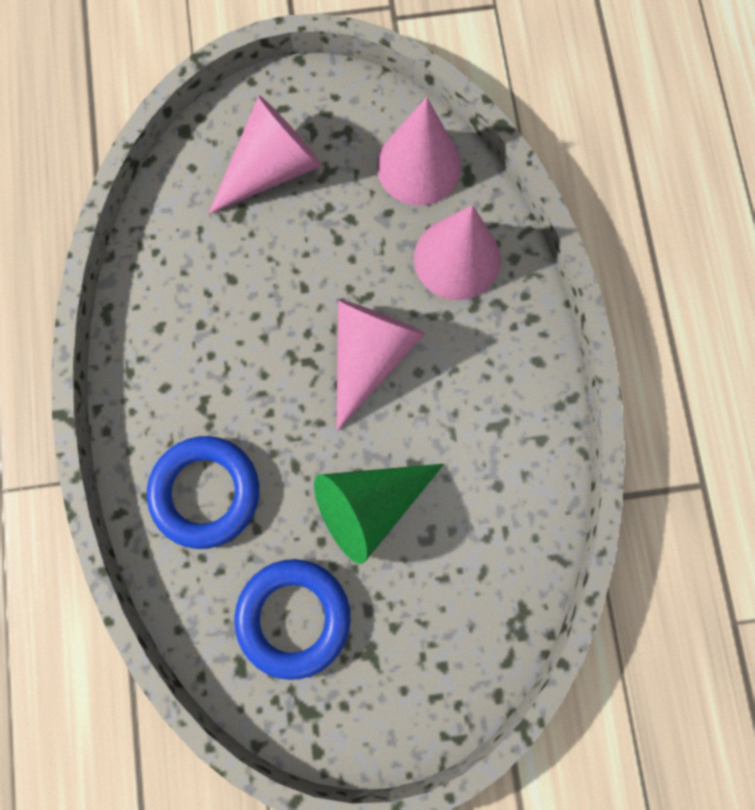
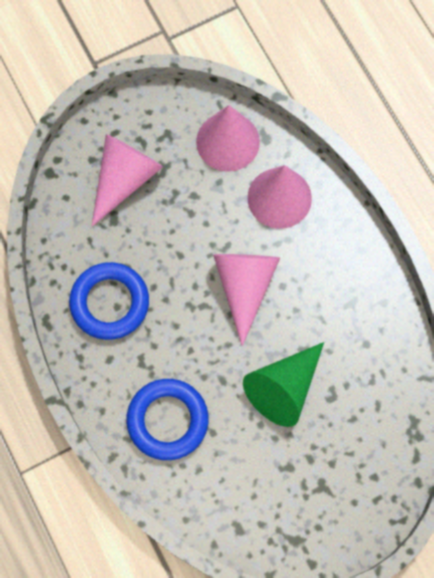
camera: 20 degrees left, 5 degrees down
(293, 617) = (261, 481): blue ring -> blue ring (110, 302)

